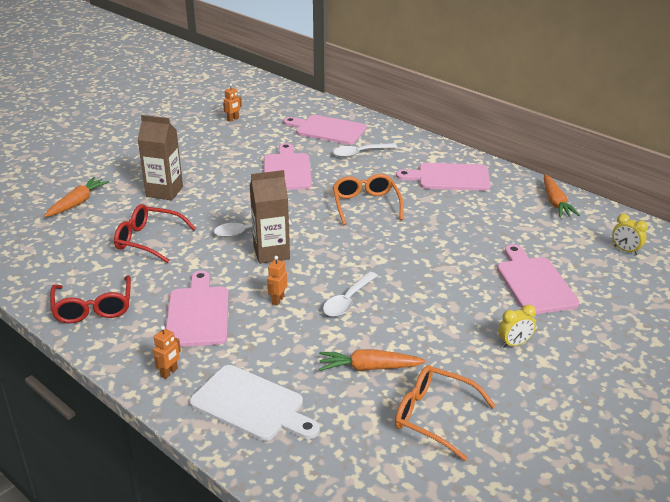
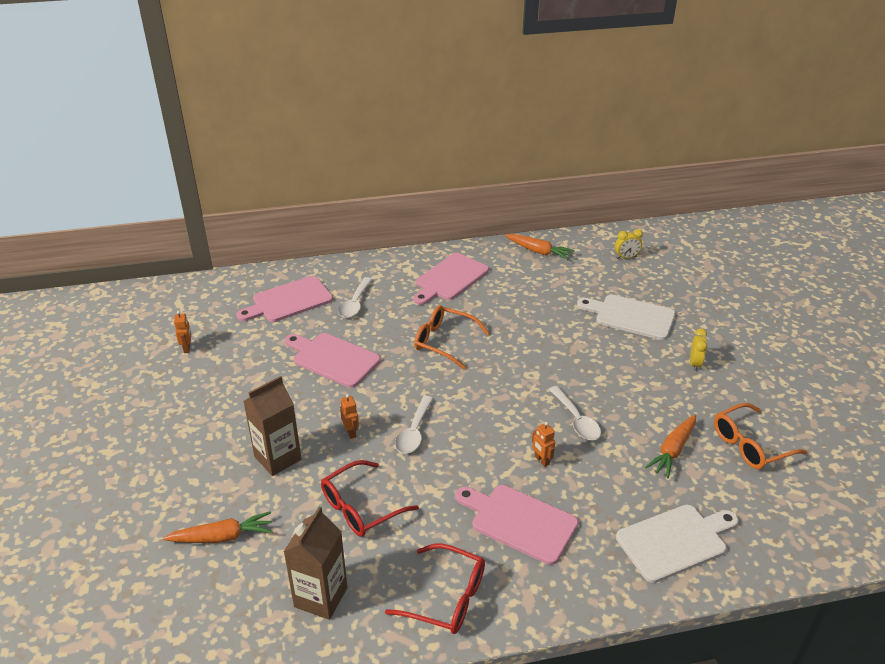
camera: 55 degrees left, 5 degrees up
(78, 203) = (222, 537): orange carrot -> orange carrot turned 105 degrees clockwise
(169, 372) = (595, 578): orange robot -> orange robot (351, 432)
(271, 253) = (465, 432): brown carton -> brown carton (321, 597)
(534, 283) = (631, 316): pink cutting board -> white cutting board

